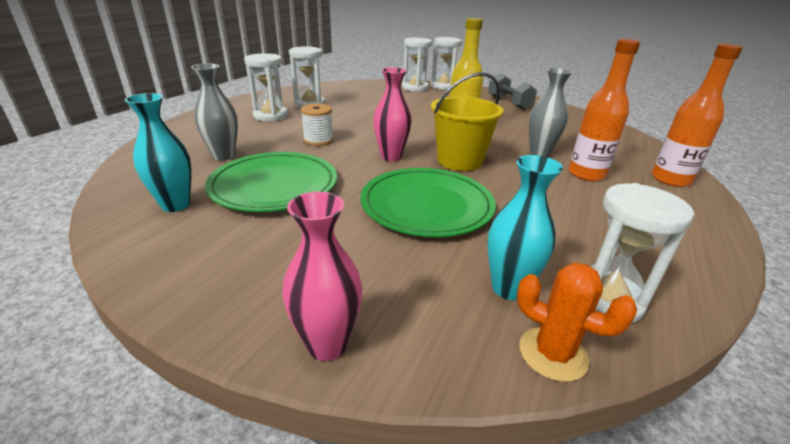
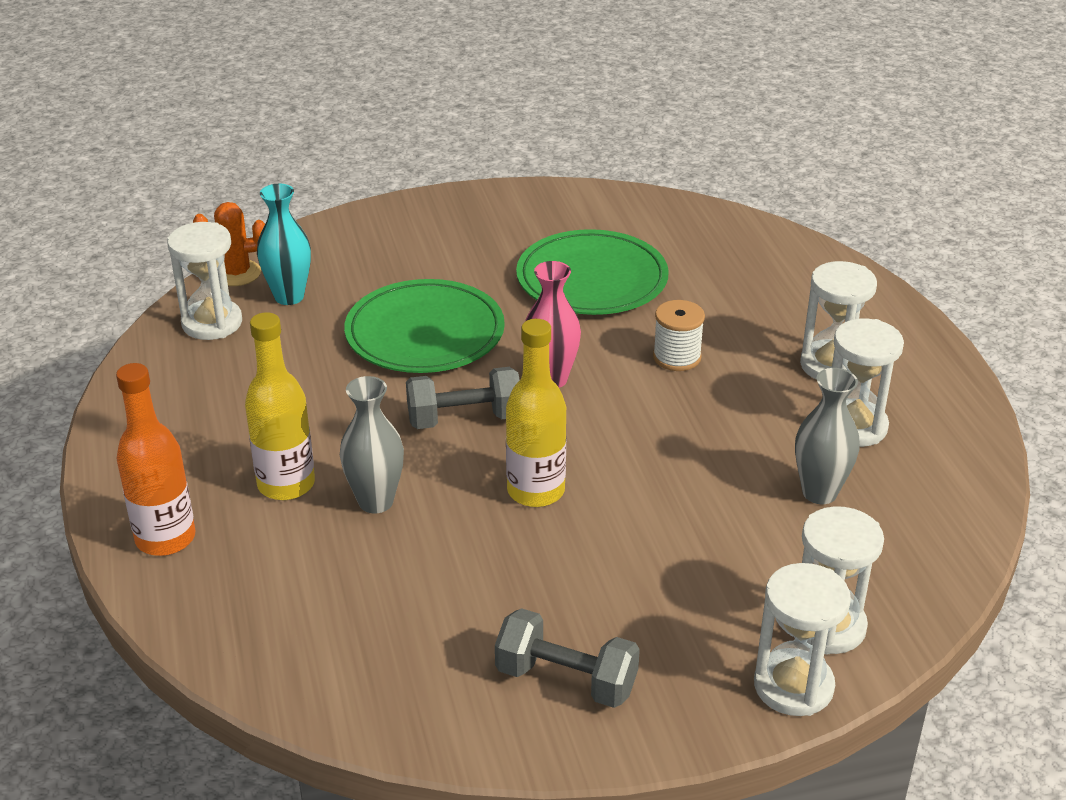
camera: 140 degrees right, 5 degrees up
(175, 205) = (625, 226): turquoise vase -> none
(224, 156) = (713, 281): grey vase -> grey vase (819, 493)
(327, 344) = (371, 219): pink vase -> none
(459, 161) = (464, 419): yellow bucket -> grey dumbbell
(586, 174) = (286, 484): orange bottle -> yellow bottle

